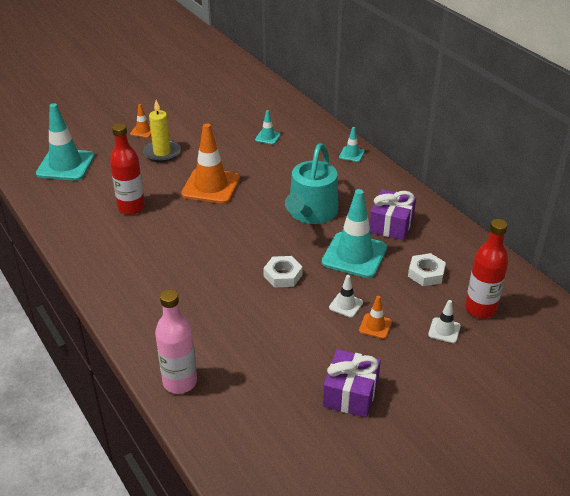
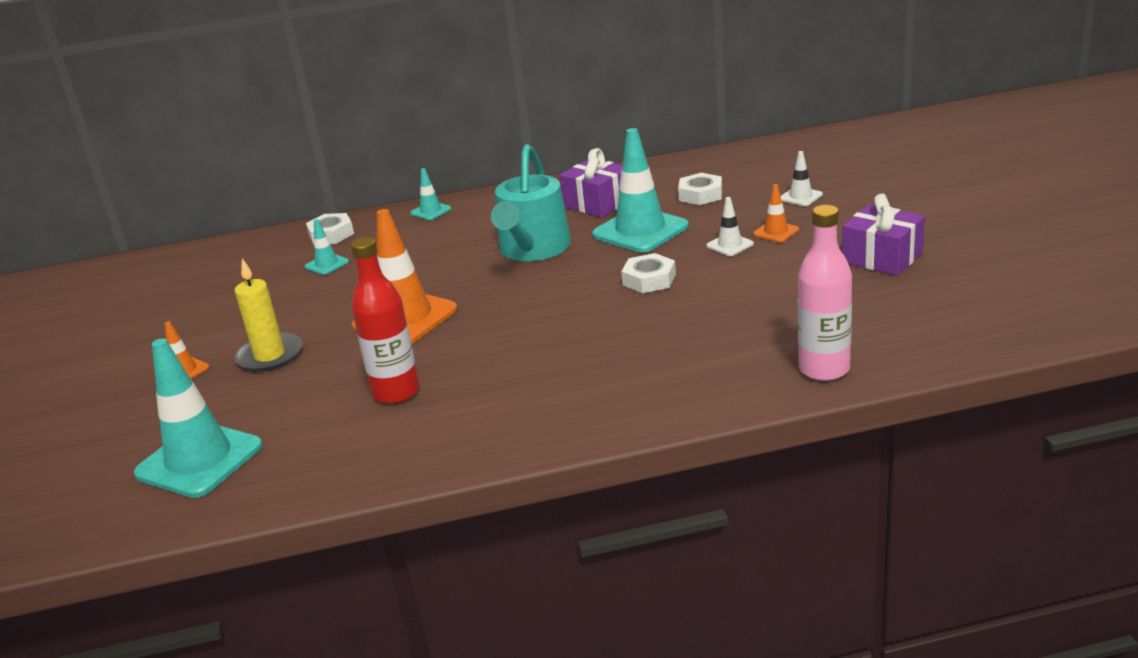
camera: 65 degrees left, 10 degrees down
(306, 126) = (331, 234): none -> white nut
(311, 212) = (533, 249): turquoise watering can -> turquoise watering can turned 60 degrees clockwise
(480, 309) = (775, 175): red bottle -> none

